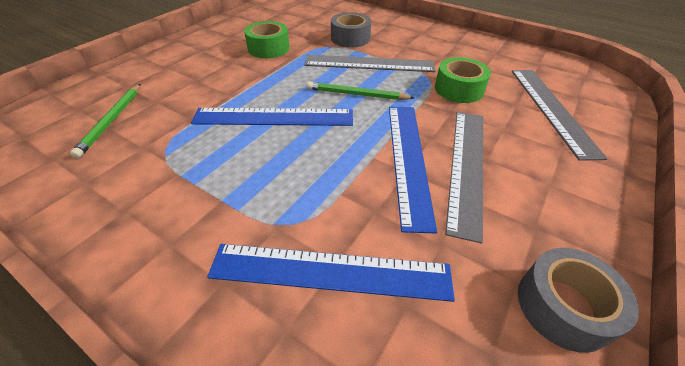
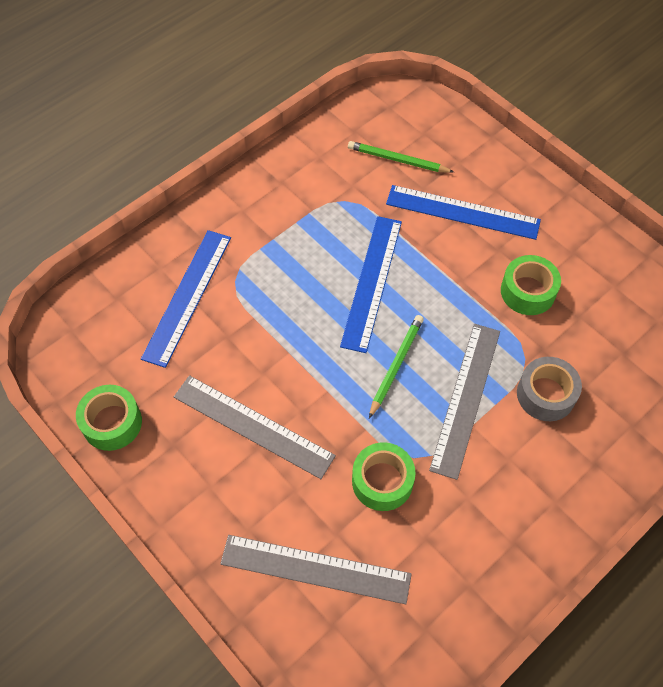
camera: 105 degrees right, 15 degrees up
(408, 159) = (277, 380): blue ruler -> blue ruler (462, 212)
(563, 306) = (112, 423): grey tape -> green tape

